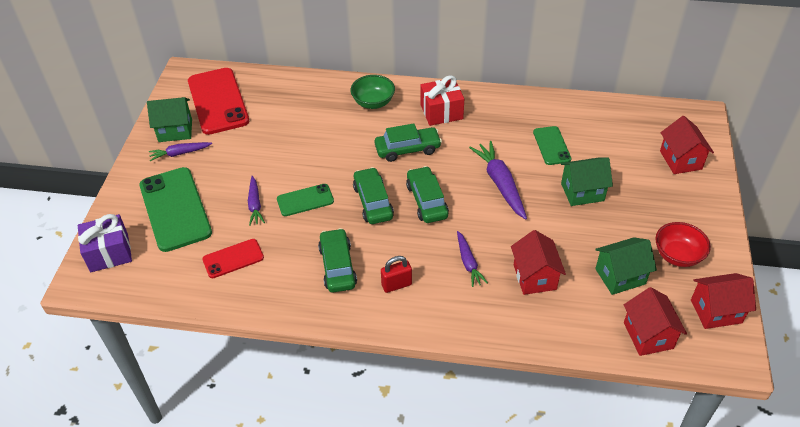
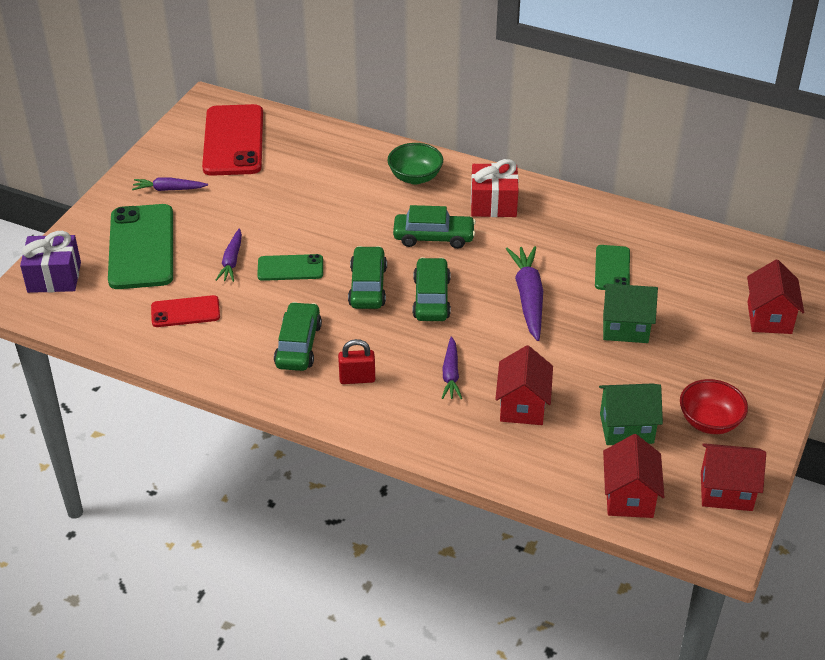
camera: 15 degrees right, 5 degrees down
(175, 130) = (173, 164): green house -> none

